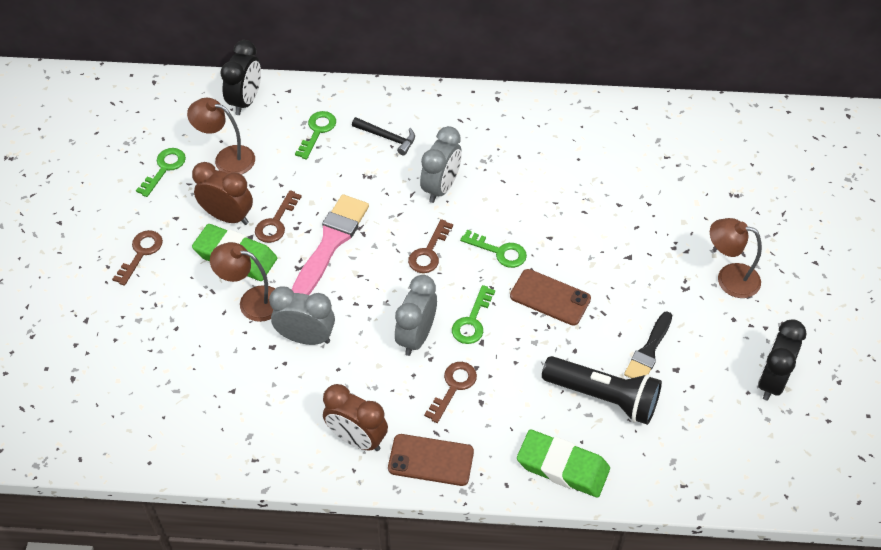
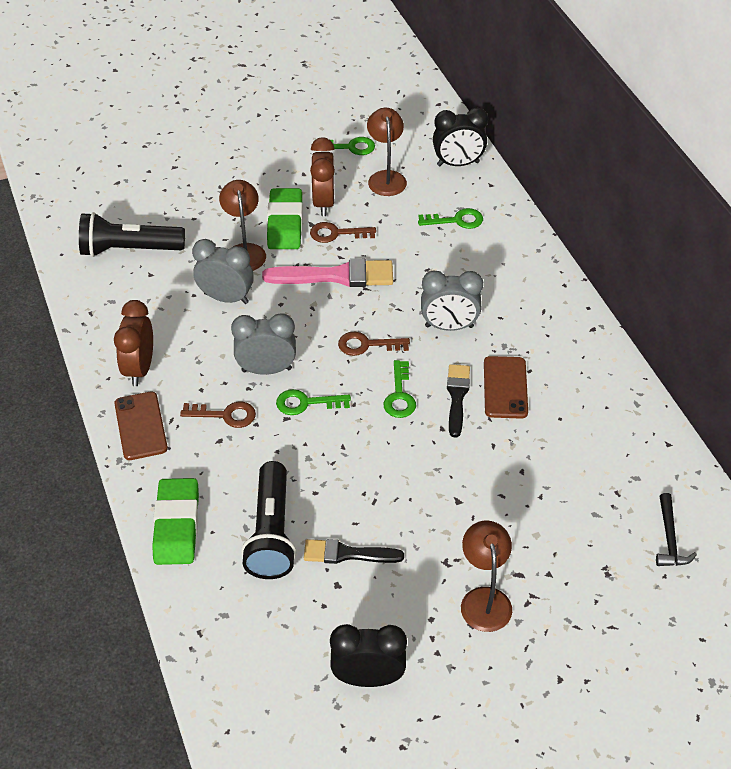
camera: 65 degrees right, 5 degrees down
(141, 253) = (255, 169): brown key -> none
(184, 398) = (129, 250): none -> black flashlight
(306, 337) = (226, 298): grey clock -> grey clock turned 60 degrees counterclockwise
(387, 137) = (483, 268): black hammer -> black hammer (670, 538)
(521, 214) = (457, 397): none -> black brush
(550, 297) = (367, 452): brown phone -> brown phone (505, 387)

